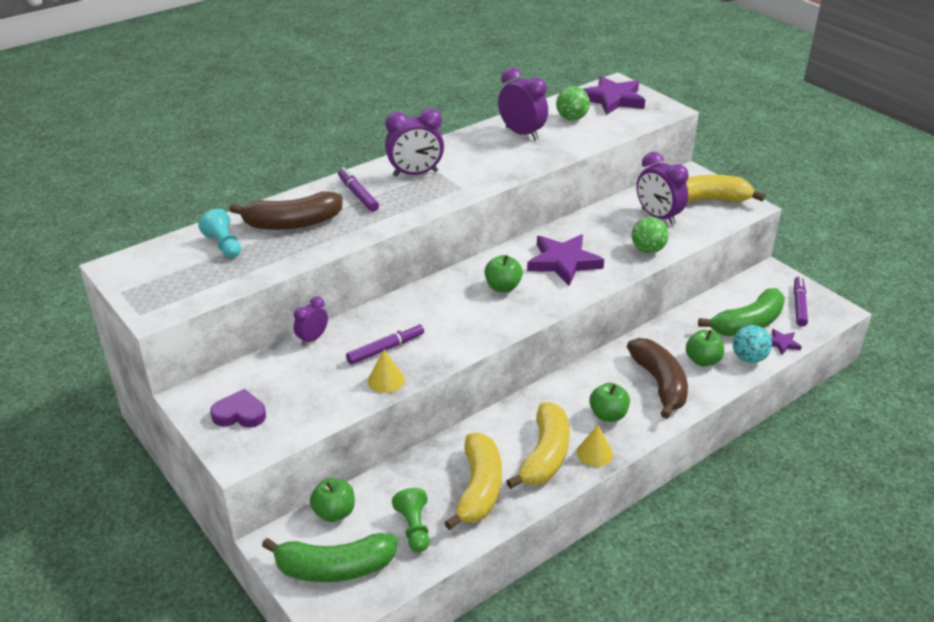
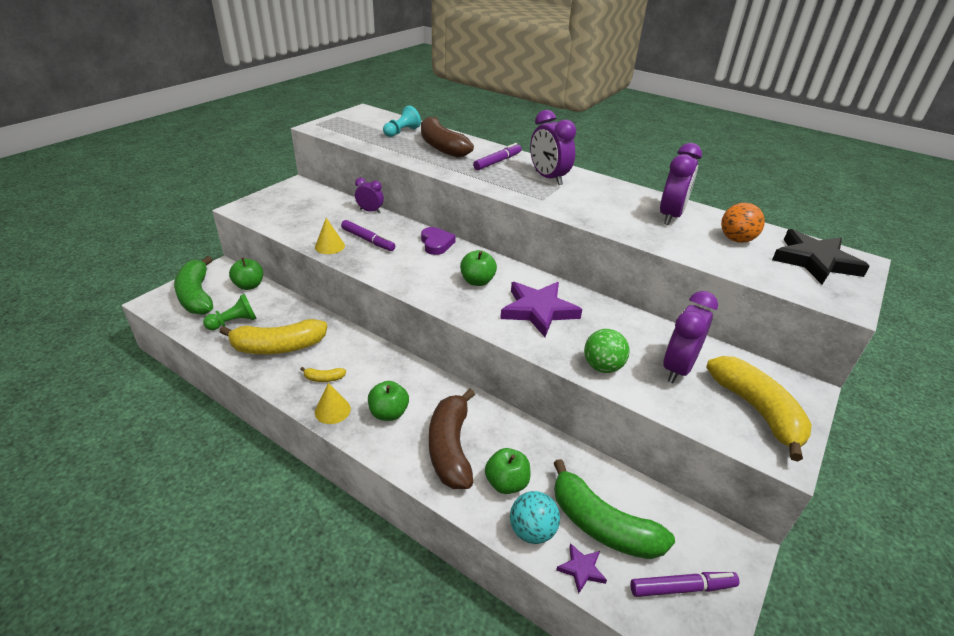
camera: 70 degrees right, 0 degrees up
(240, 414) = (283, 201): purple heart -> purple heart (436, 244)
(545, 455) = (324, 378): yellow banana -> yellow banana, size x0.42
(571, 118) = (736, 240): green ball -> orange ball
(613, 99) = (814, 261): purple star -> black star
(659, 383) = (450, 448): brown banana -> brown banana turned 120 degrees clockwise

